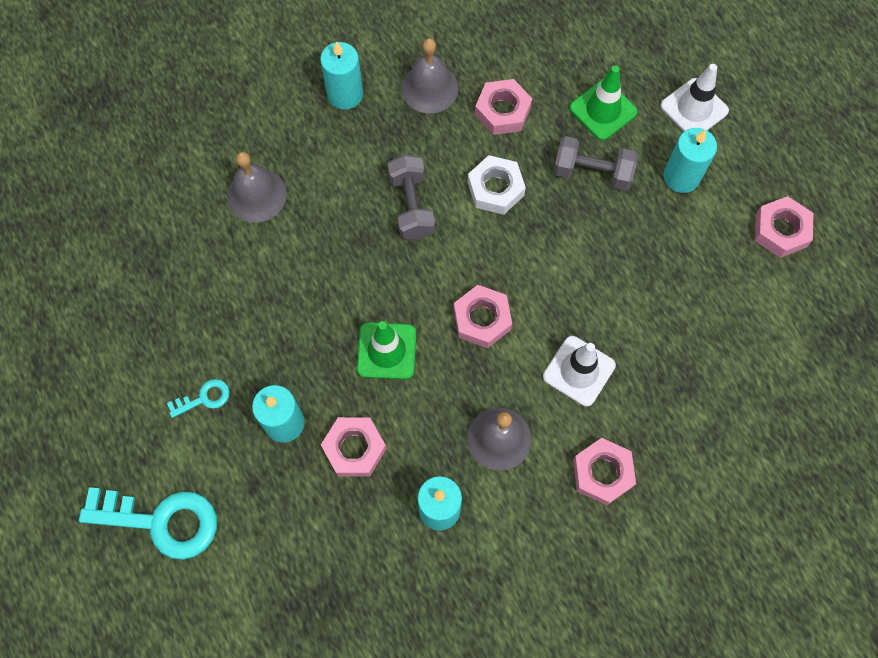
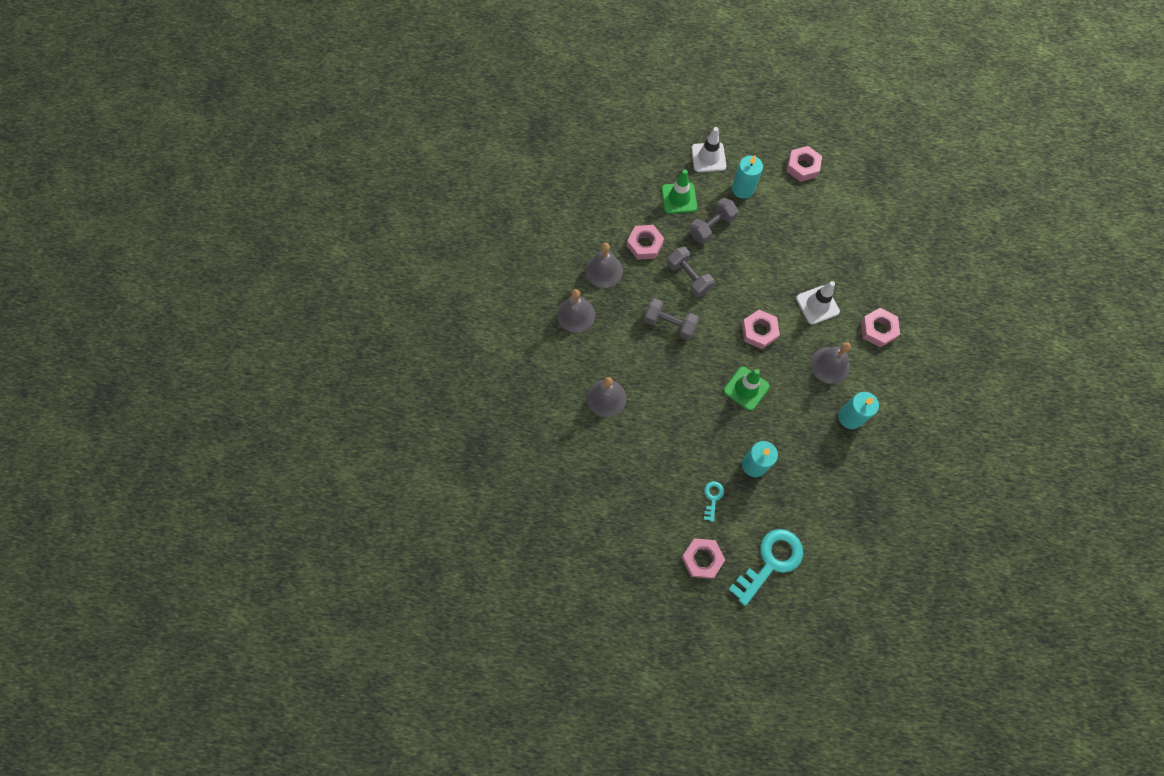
camera: 55 degrees left, 0 degrees up
(345, 94) = (576, 314): turquoise candle -> grey bell
(354, 448) = (791, 438): pink nut -> pink nut (702, 559)
(495, 189) = (688, 277): white nut -> grey dumbbell

